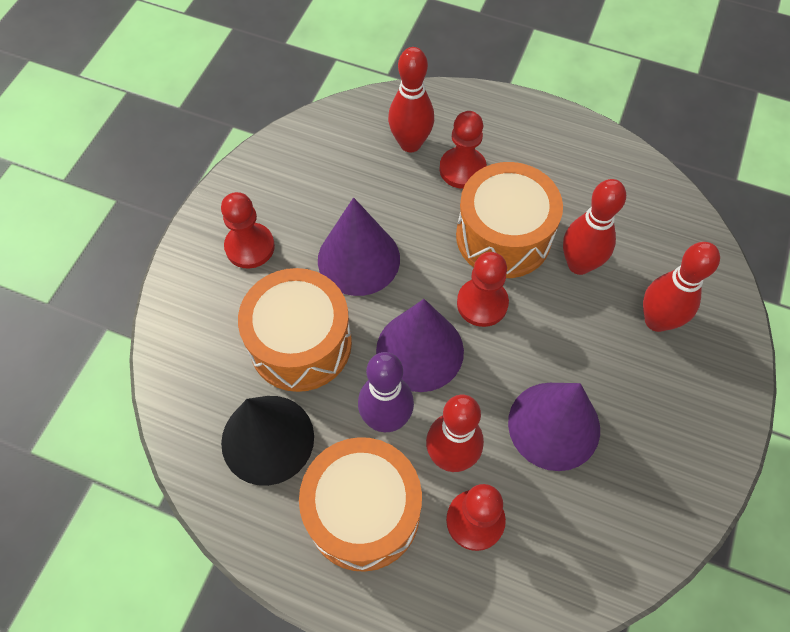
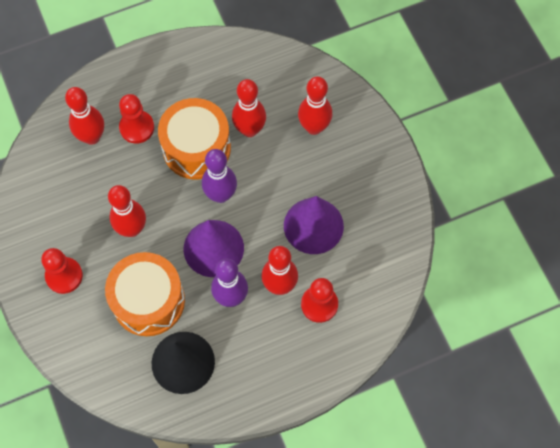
camera: 45 degrees left, 5 degrees up
(358, 259) = (132, 229): purple cone -> red bowling pin
(363, 512) = (264, 350): orange drum -> none
(482, 303) = (221, 195): red pawn -> purple bowling pin

